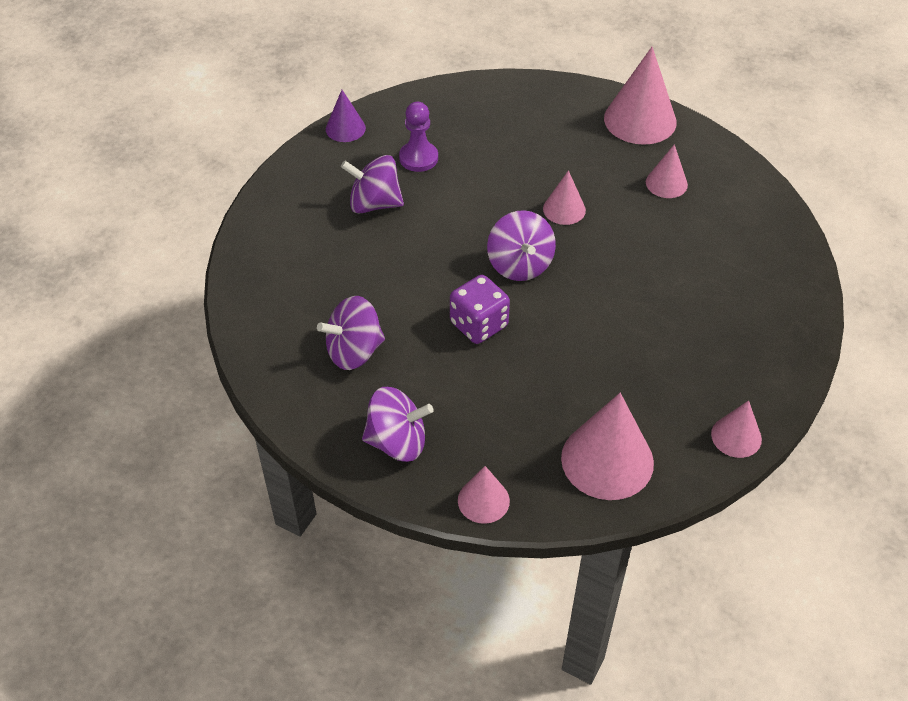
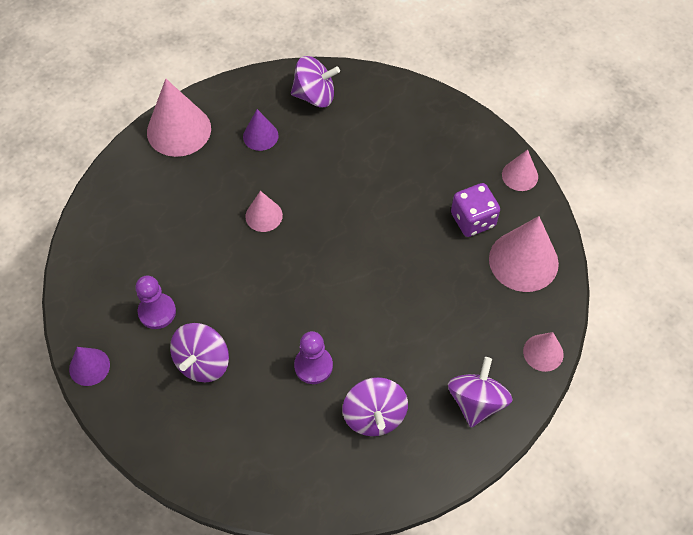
camera: 75 degrees left, 10 degrees up
(397, 289) = (313, 366): none -> purple pawn
(479, 324) = (371, 312): purple dice -> purple dice (473, 220)
(520, 264) = (315, 265): purple spinning top -> purple spinning top (315, 95)
(666, 183) = (260, 136): pink cone -> purple cone

